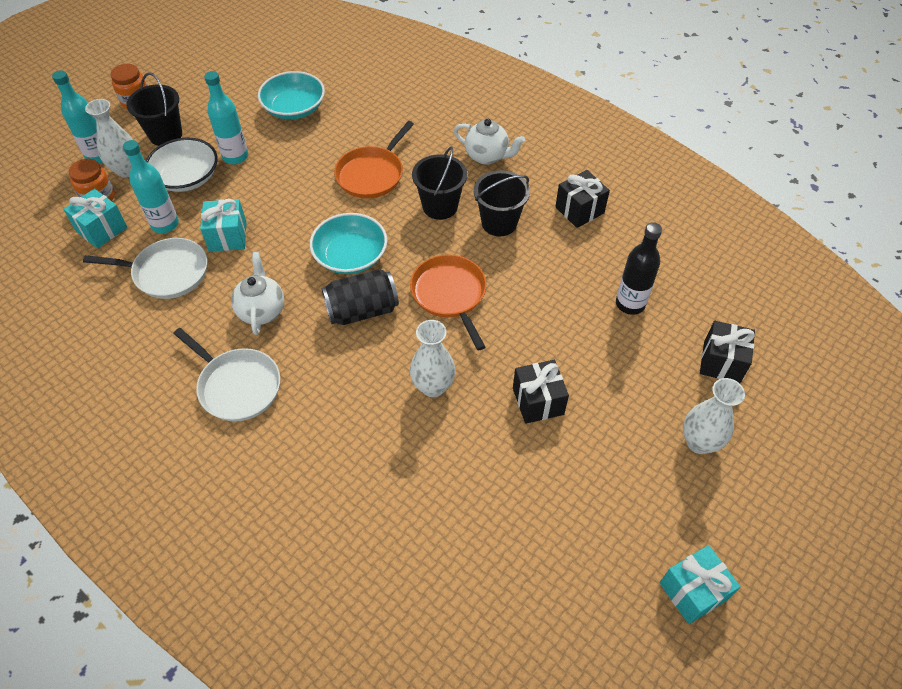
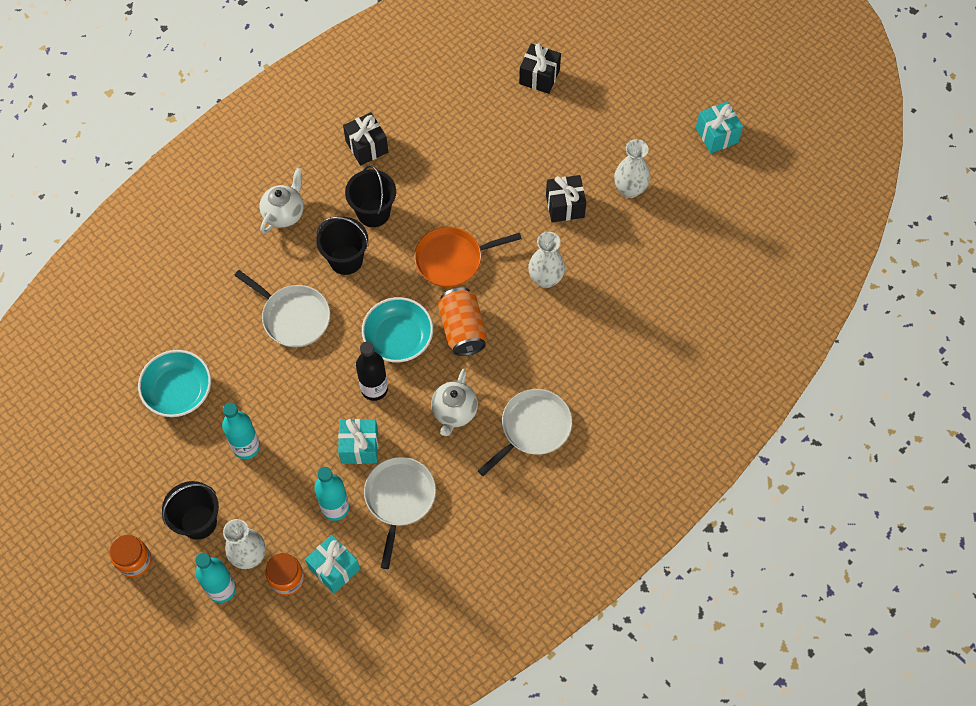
camera: 85 degrees left, 10 degrees up
(187, 177) = (270, 493): white bowl -> none
(262, 310) = (454, 412): white teapot -> white teapot turned 75 degrees counterclockwise
(362, 310) = (462, 329): black can -> orange can
(372, 174) = (293, 317): orange pan -> white pan
(630, 304) = (477, 127): black bottle -> black bottle (374, 389)
(699, 442) = (607, 107): white vase -> white vase (629, 189)

